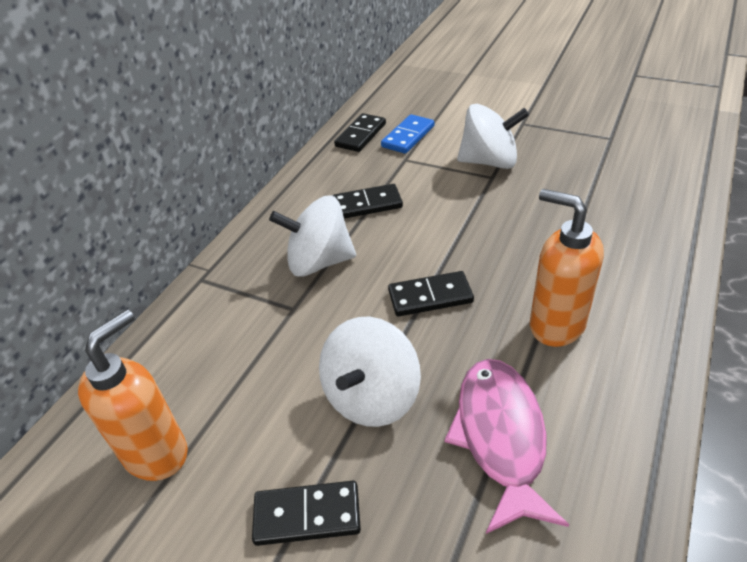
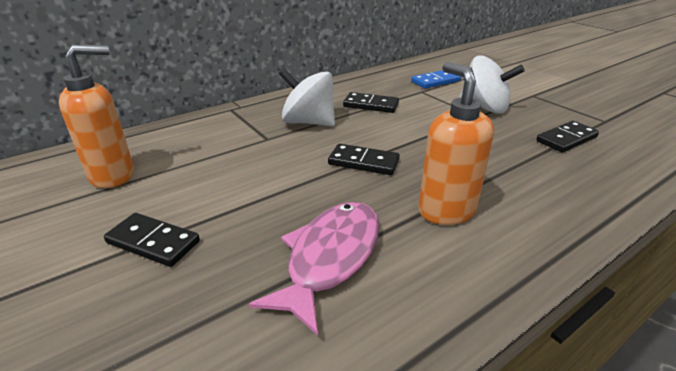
camera: 25 degrees right, 10 degrees down
(360, 135) = (403, 73): black domino -> black domino (566, 139)
(372, 397) = (264, 199): white spinning top -> none

